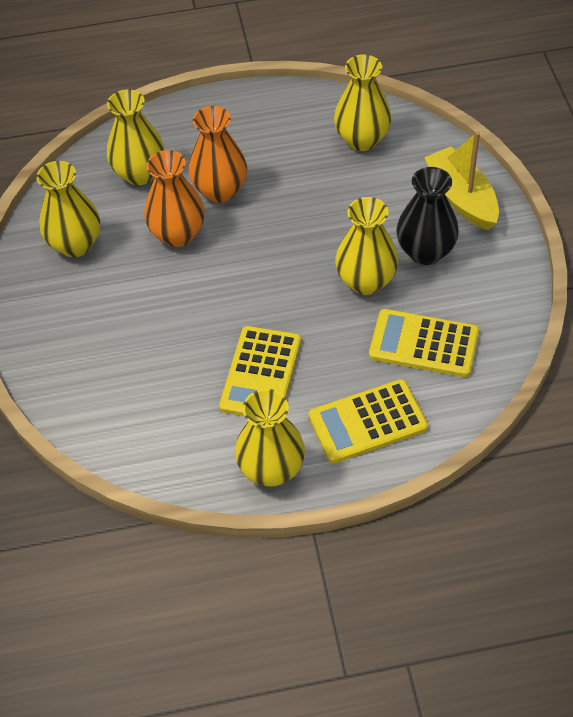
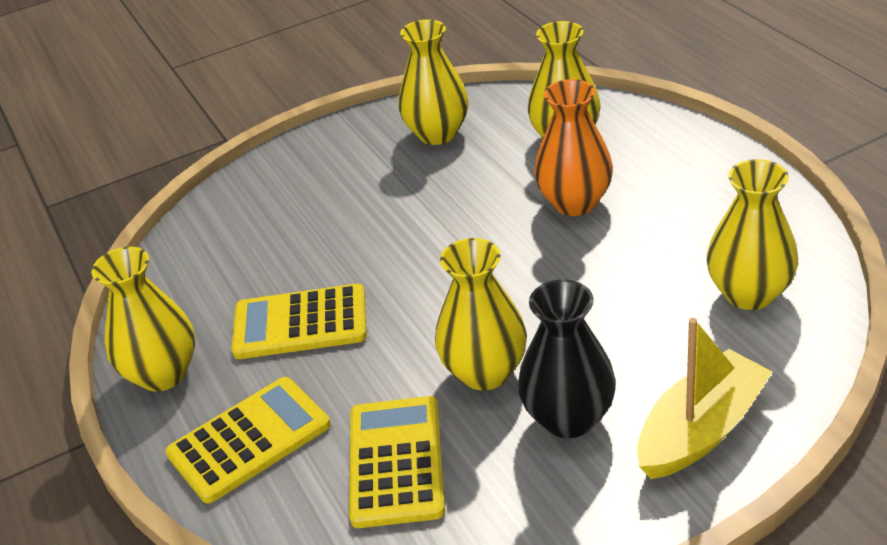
camera: 75 degrees right, 15 degrees down
(178, 234) = (487, 194): orange vase -> none
(367, 422) = (249, 440): yellow calculator -> yellow calculator turned 90 degrees clockwise

